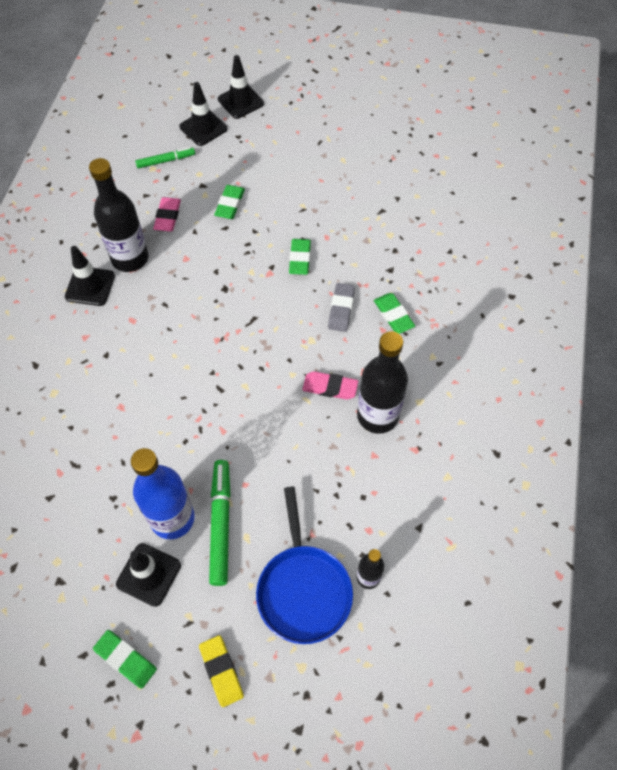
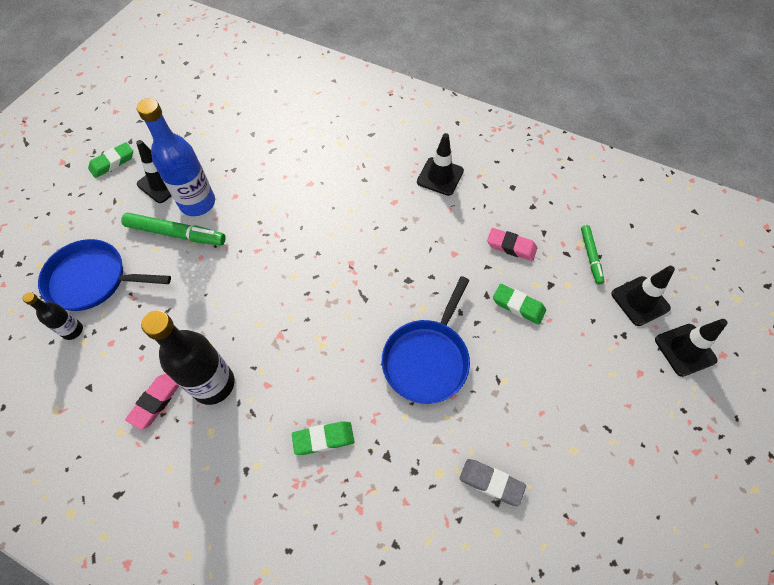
camera: 105 degrees right, 0 degrees up
(130, 258) = (464, 209): black bottle -> none
(221, 671) = (69, 214): yellow eraser -> none
(300, 259) = (427, 359): green eraser -> blue pan
(330, 387) = (262, 348): pink eraser -> pink eraser (156, 402)
(341, 309) = (349, 384): grey eraser -> grey eraser (491, 482)

